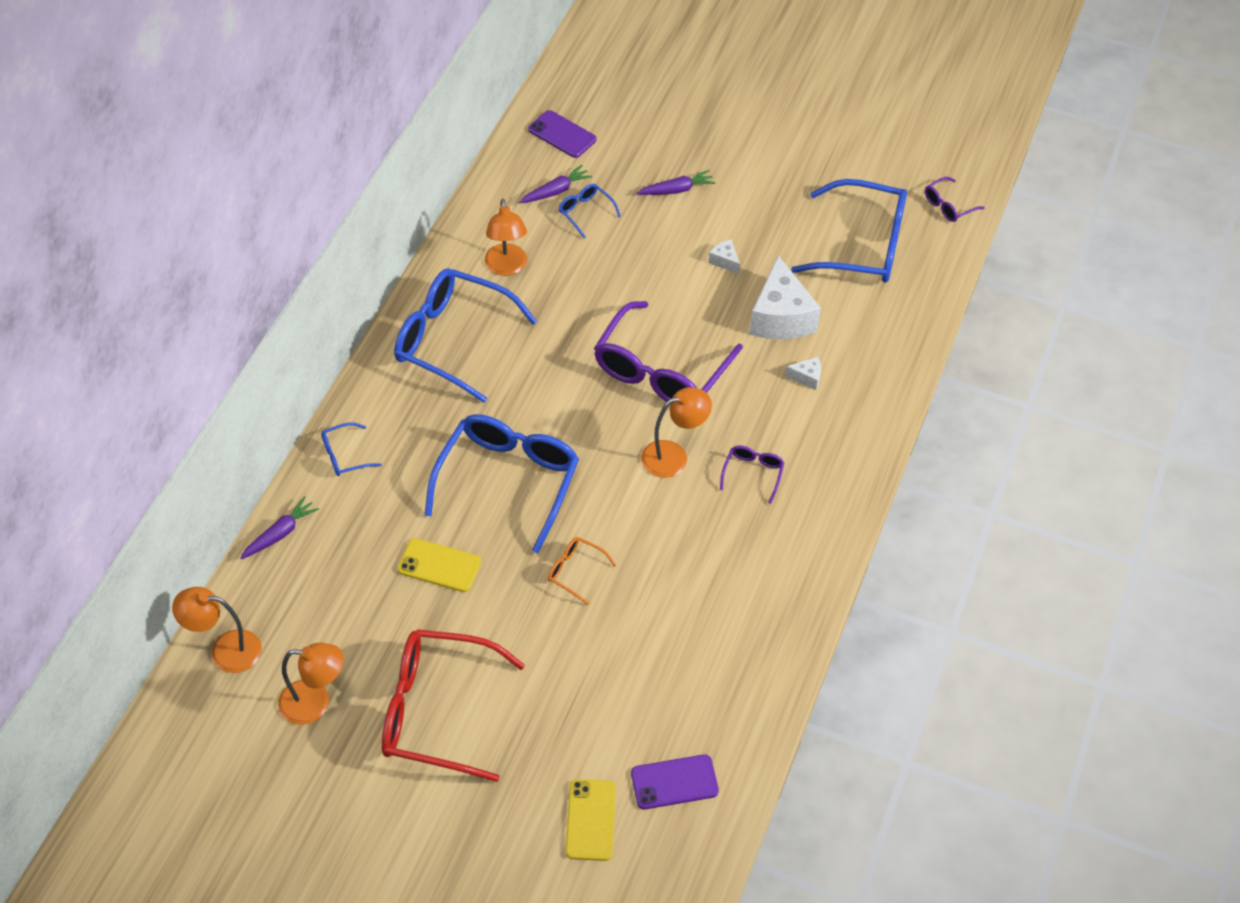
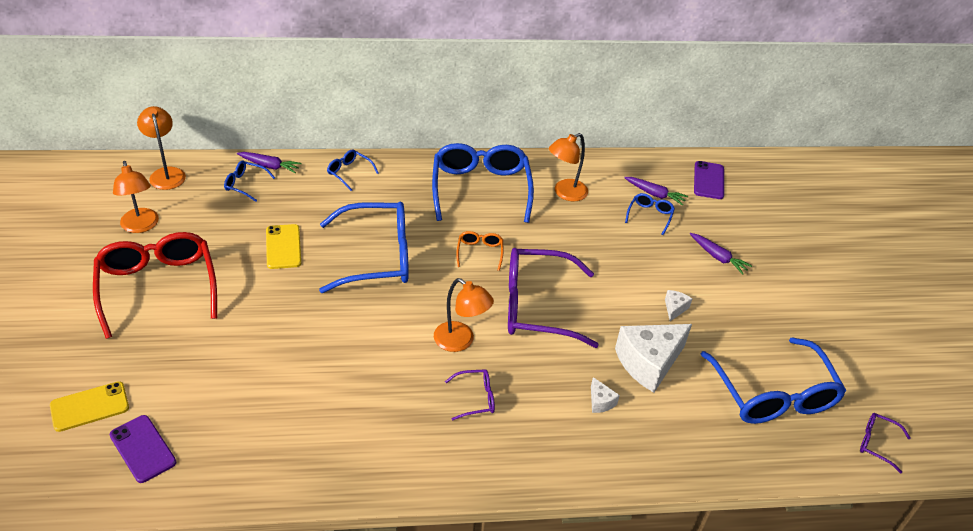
camera: 60 degrees right, 10 degrees down
(300, 570) = (245, 184): none -> blue glasses
(575, 571) = (317, 320): orange glasses -> orange glasses (479, 252)

